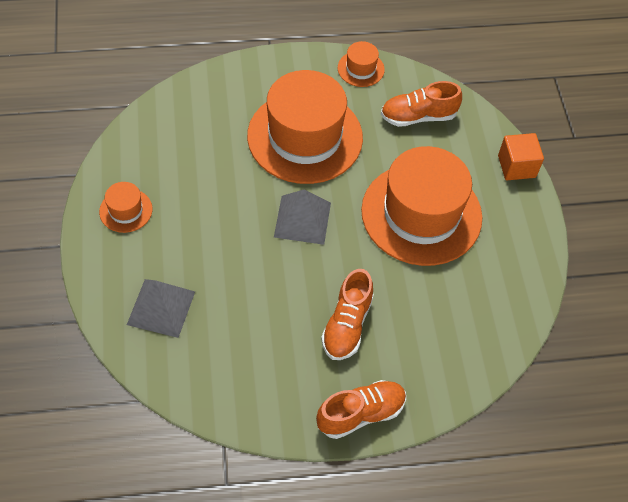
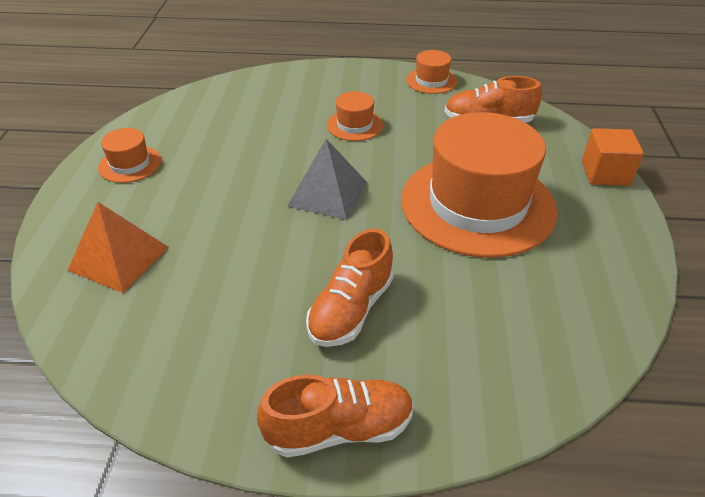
camera: 15 degrees right, 15 degrees down
(161, 308) = (119, 258): grey pyramid -> orange pyramid
(305, 137) = (354, 125): orange hat -> orange hat, size x0.43

